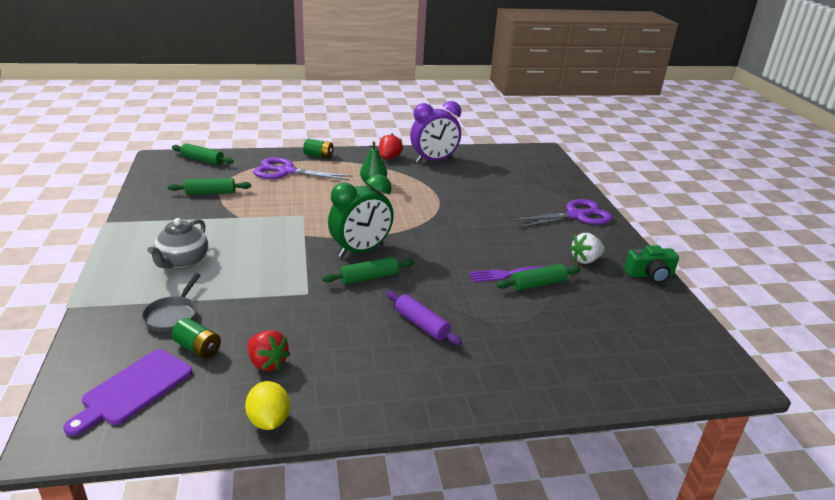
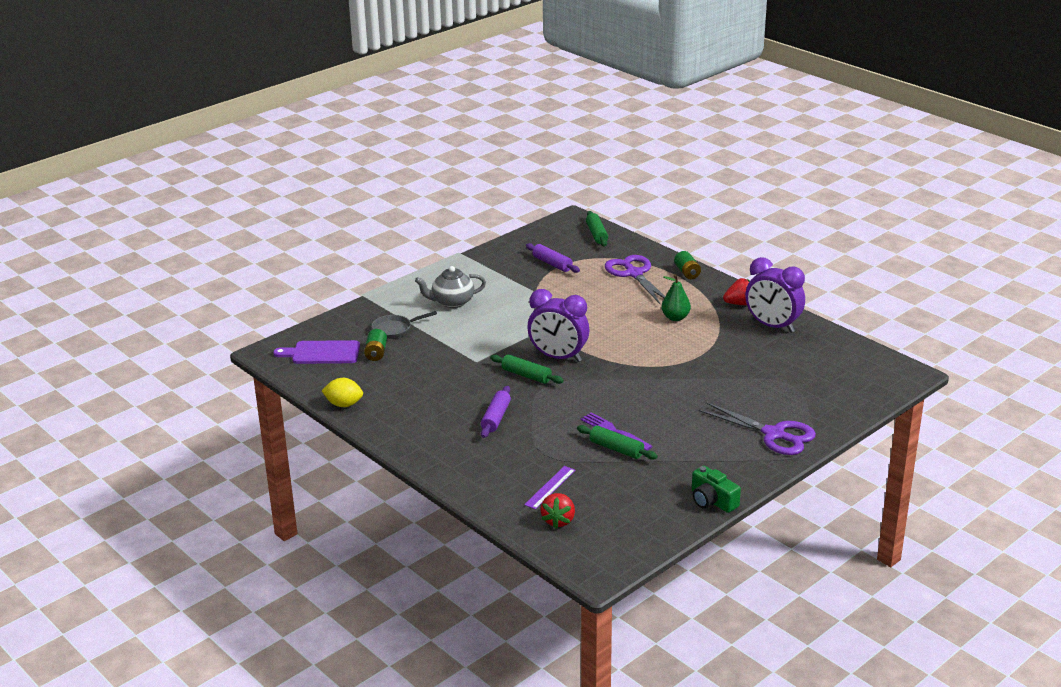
camera: 60 degrees right, 0 degrees up
(210, 193) = (552, 264): green rolling pin -> purple rolling pin
(267, 363) = (389, 381): red strawberry -> red strawberry (558, 520)
(269, 421) = (344, 404): yellow lemon -> yellow lemon turned 60 degrees clockwise
(360, 250) = (558, 357): green clock -> purple clock
(572, 344) = (550, 487): none -> purple ruler
(585, 260) = (691, 461): white strawberry -> none

